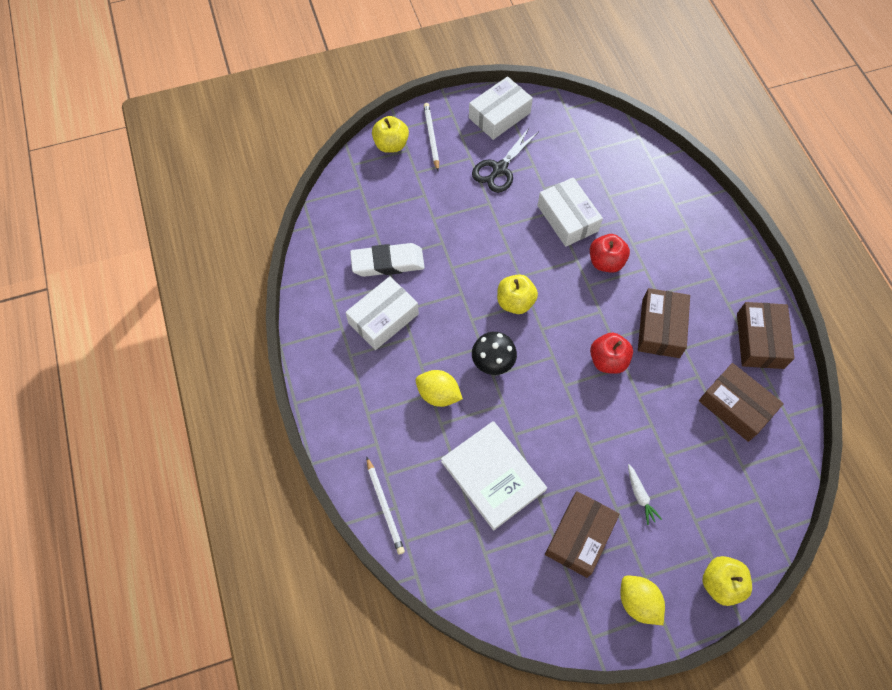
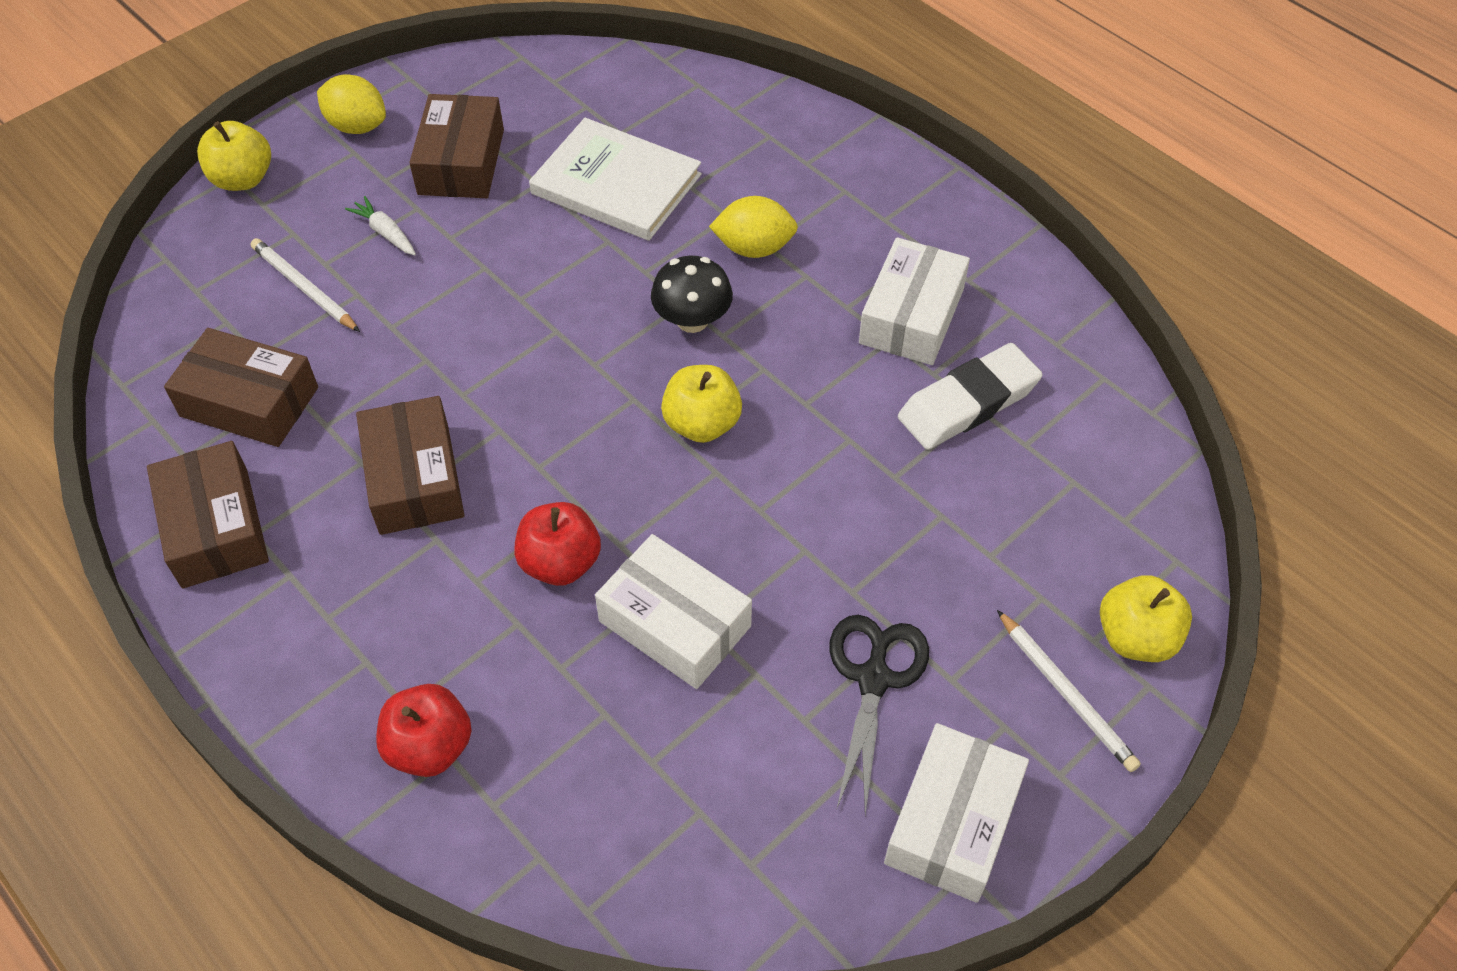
camera: 155 degrees right, 10 degrees down
(384, 506) = (748, 105): white pencil -> white pencil (305, 288)
(608, 360) = (496, 392): red apple -> red apple (430, 747)

